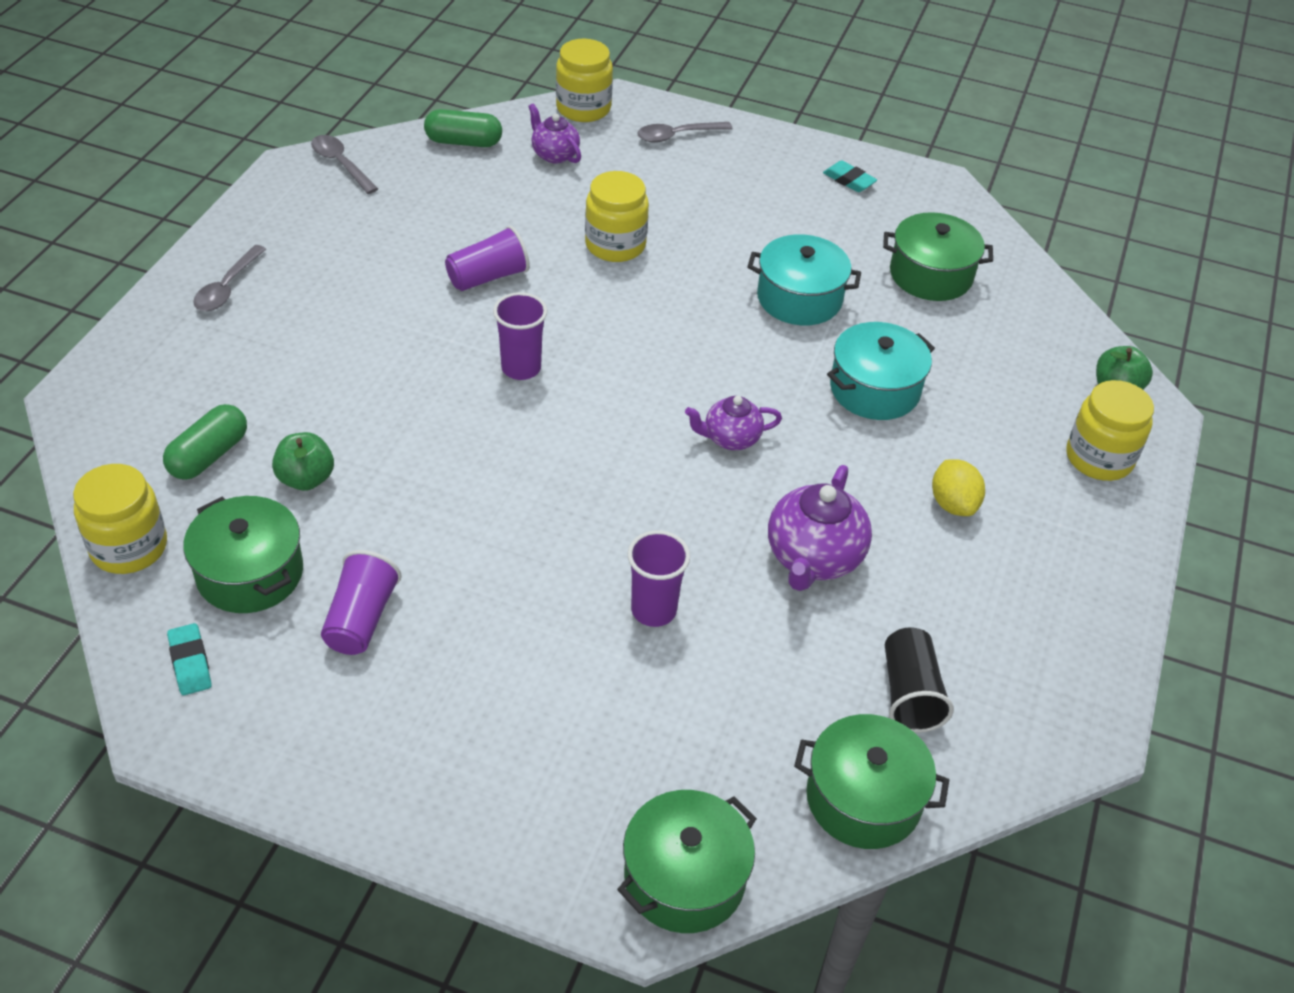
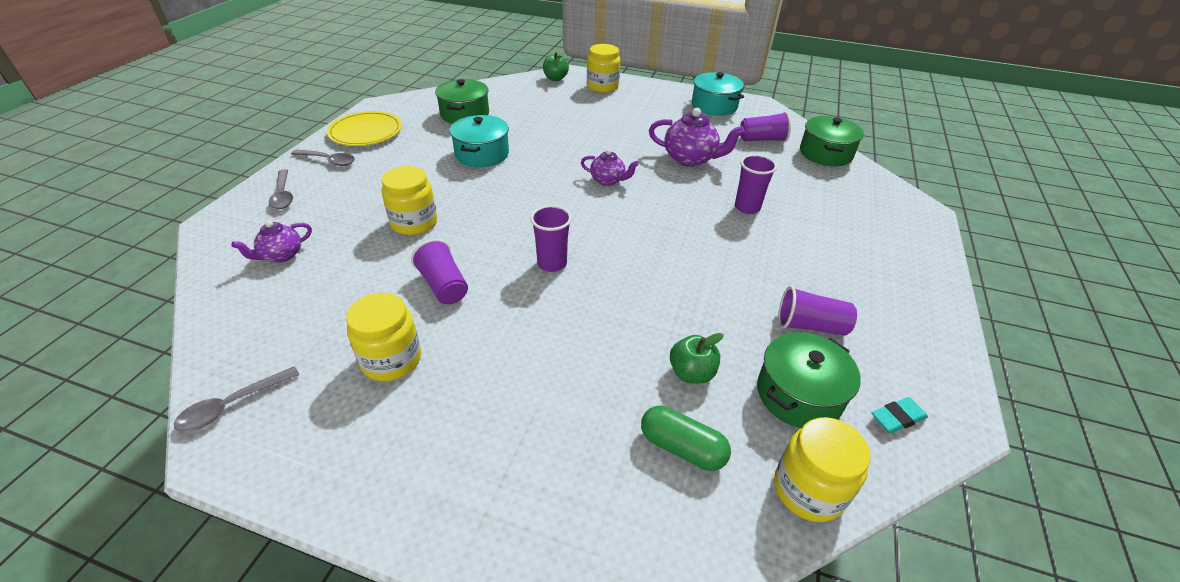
camera: 90 degrees left, 5 degrees down
(227, 287) = (434, 478): grey spoon -> grey spoon (328, 161)
(463, 142) = (234, 312): green capsule -> none
(583, 108) = (217, 241): yellow jar -> yellow jar (391, 360)
(684, 878) = (900, 199): green pot -> none
(730, 438) = (608, 180): purple teapot -> purple teapot turned 60 degrees counterclockwise
(849, 180) = (366, 132): turquoise eraser -> yellow plate
(874, 389) = (561, 135): turquoise pot -> turquoise pot (714, 106)
(909, 693) = (762, 139): black cup -> purple cup
(953, 504) = (641, 121): yellow lemon -> none

